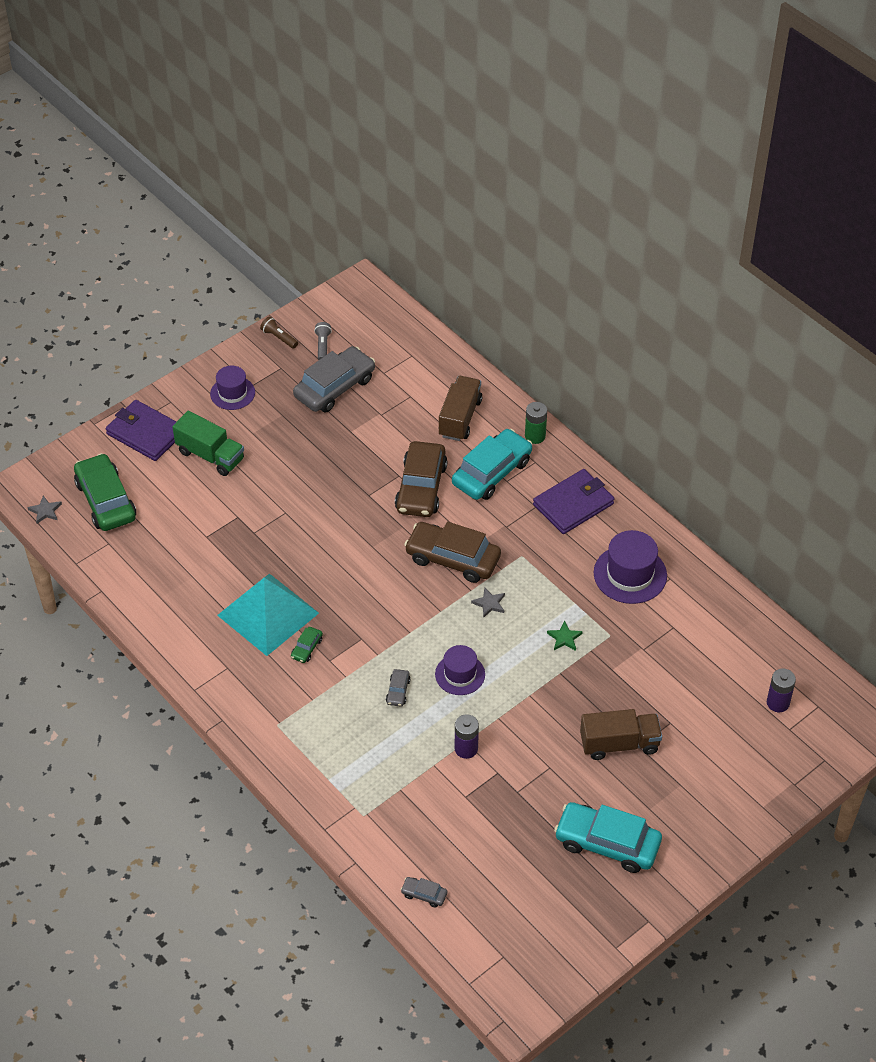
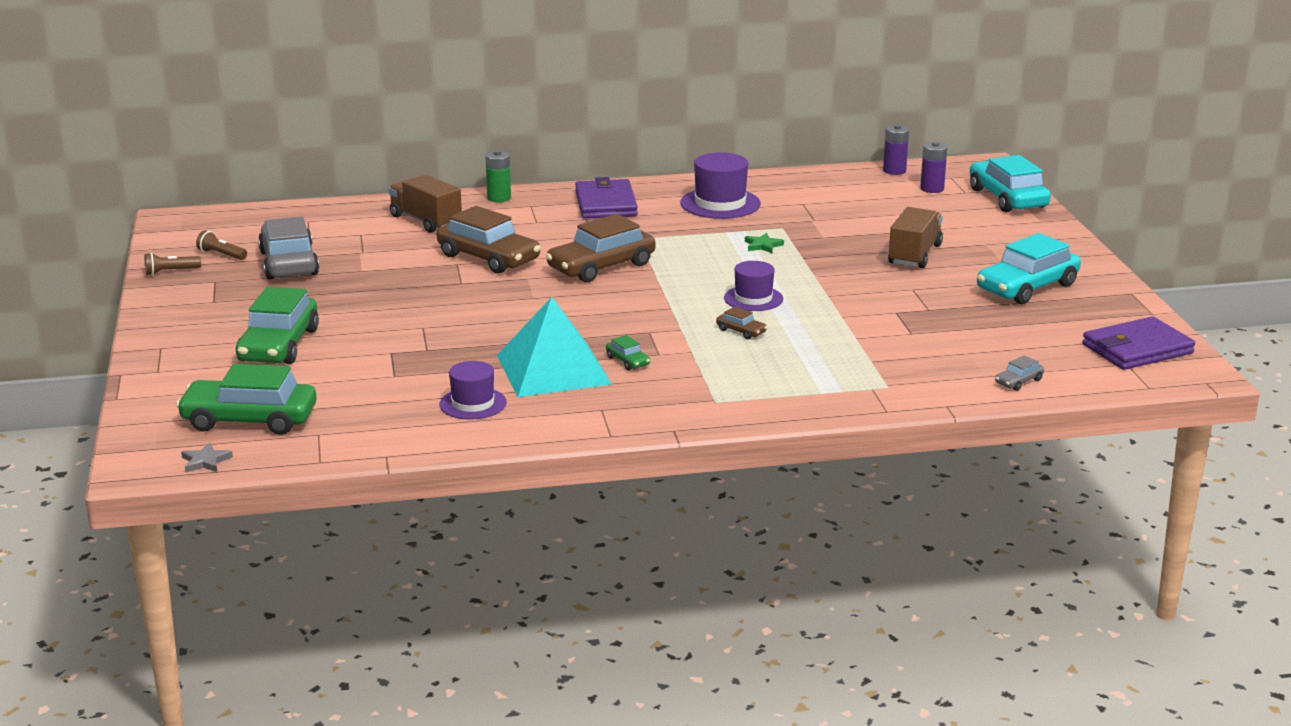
camera: 60 degrees left, 25 degrees down
(145, 433) = (184, 372): purple wallet -> purple wallet (1137, 349)
(210, 455) = (279, 345): green truck -> green car
(232, 393) = (207, 312): purple hat -> purple hat (473, 403)
(323, 346) = (221, 255): grey flashlight -> brown flashlight
(398, 691) = (741, 331): grey car -> brown car
(466, 749) = (851, 318): purple battery -> purple battery (894, 171)
(489, 603) = (680, 265): grey star -> none
(492, 472) = (516, 225): turquoise car -> turquoise car (1007, 198)

